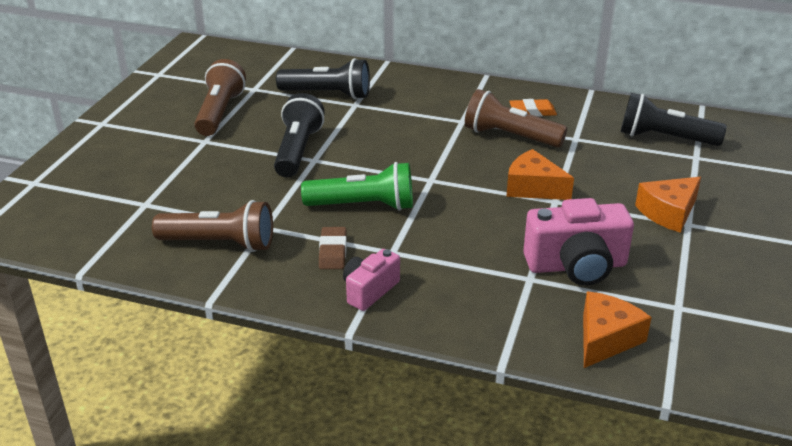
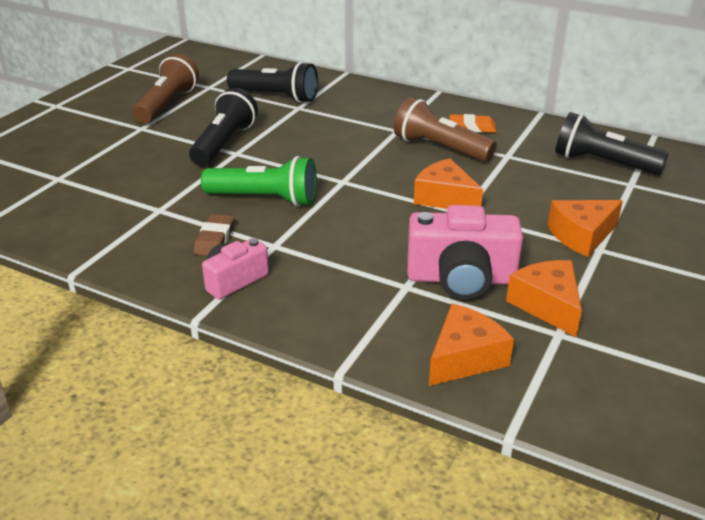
camera: 10 degrees right, 0 degrees up
(220, 243) = (109, 221): brown flashlight -> none
(660, 282) = (547, 305): none -> orange cheese

